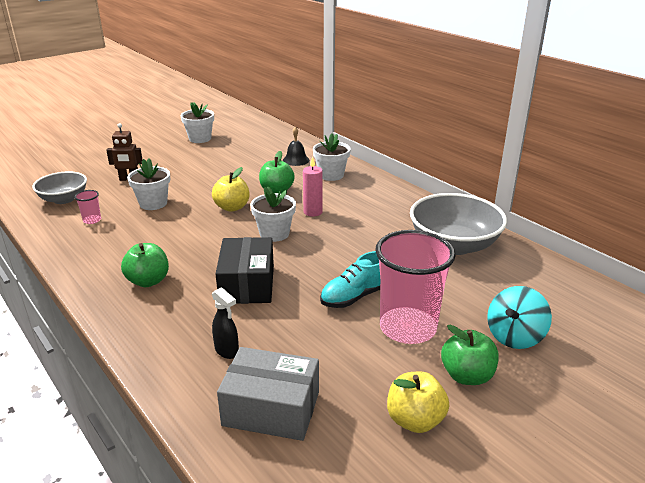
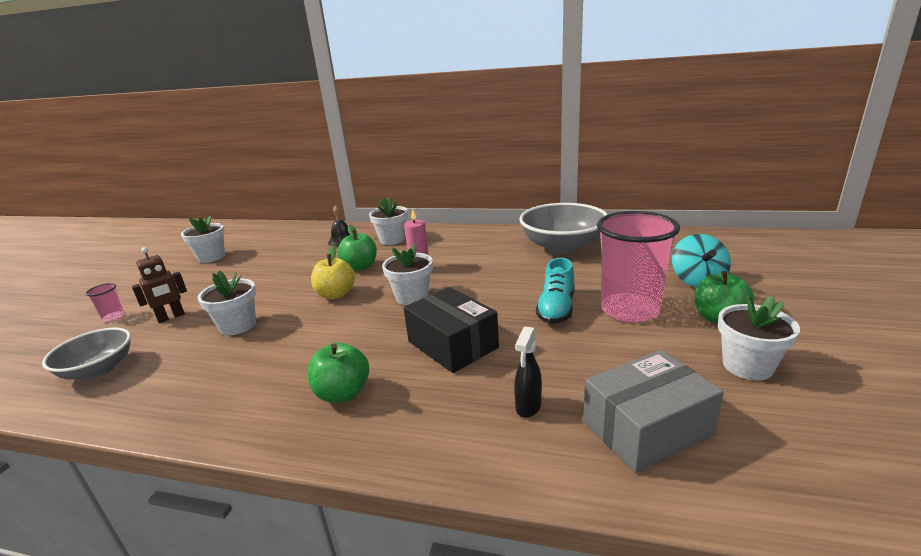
camera: 35 degrees left, 5 degrees down
(92, 220) = (175, 372): pink cup -> pink cup (113, 317)
(227, 351) = (528, 407): black spray bottle -> black spray bottle turned 105 degrees clockwise
(415, 420) = (747, 366): yellow apple -> white flower pot

